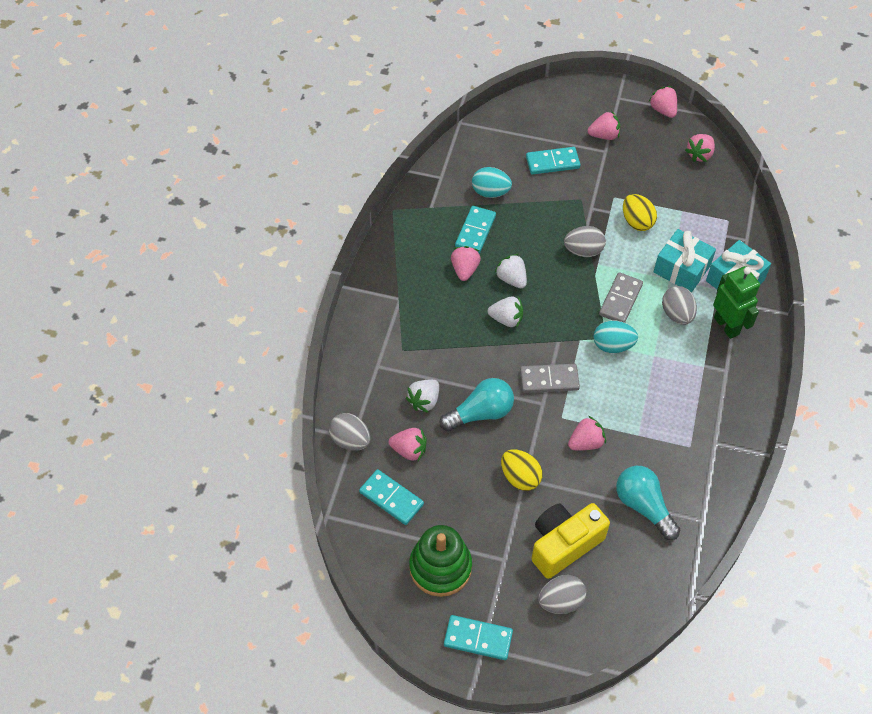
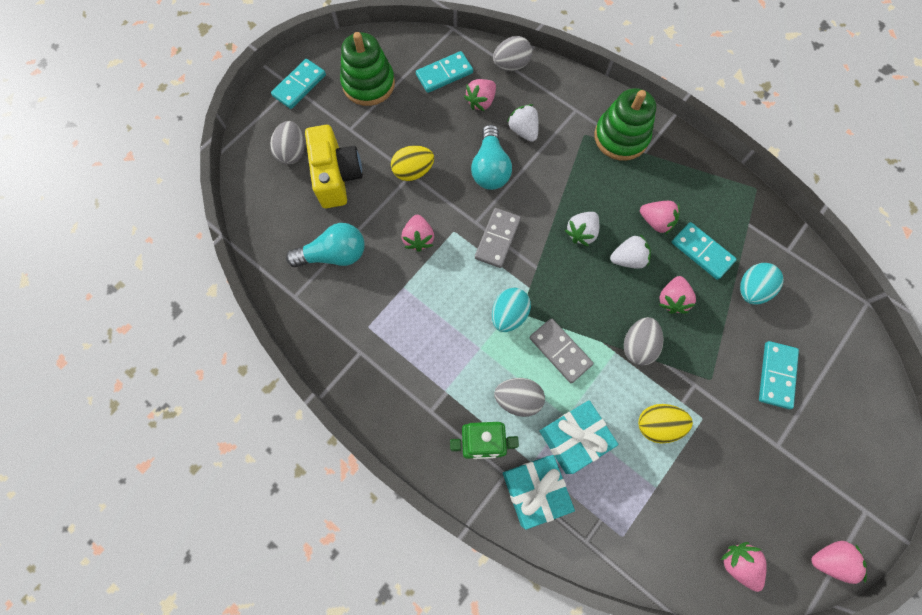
camera: 115 degrees right, 15 degrees up
(390, 320) = (621, 137): none -> green stacking toy
(604, 135) = (804, 457): pink strawberry -> pink strawberry (672, 299)

